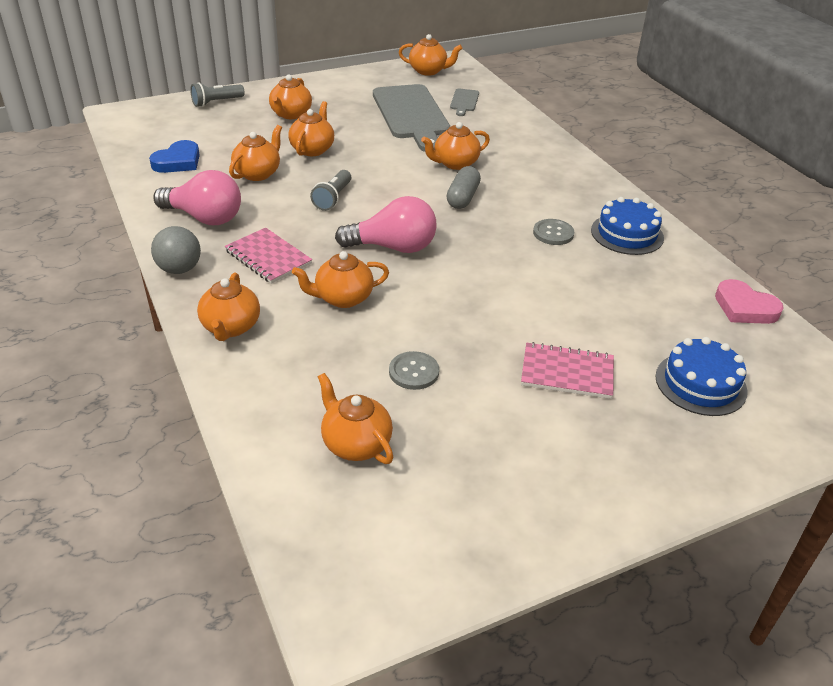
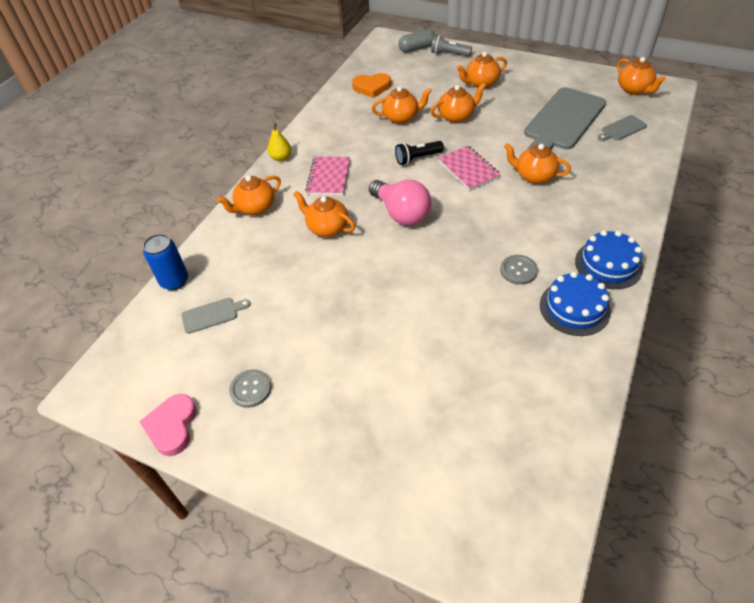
camera: 55 degrees right, 10 degrees up
(178, 161) = (372, 87): blue heart -> orange heart
(179, 269) = (281, 158): grey ball -> yellow pear
(204, 218) = (334, 132): pink light bulb -> none
(254, 449) = (174, 281): none -> blue can
(333, 198) = (417, 158): grey flashlight -> black flashlight
(355, 444) = (212, 314): orange teapot -> grey cutting board
(414, 372) = (294, 298): grey button -> grey button (250, 389)
(462, 197) = (498, 205): grey capsule -> grey capsule (417, 48)
(567, 373) = (369, 368): pink notebook -> pink notebook (468, 169)
(700, 383) = (437, 448): blue cake -> blue cake (608, 264)
(744, 307) = (569, 429): pink heart -> pink heart (172, 426)

